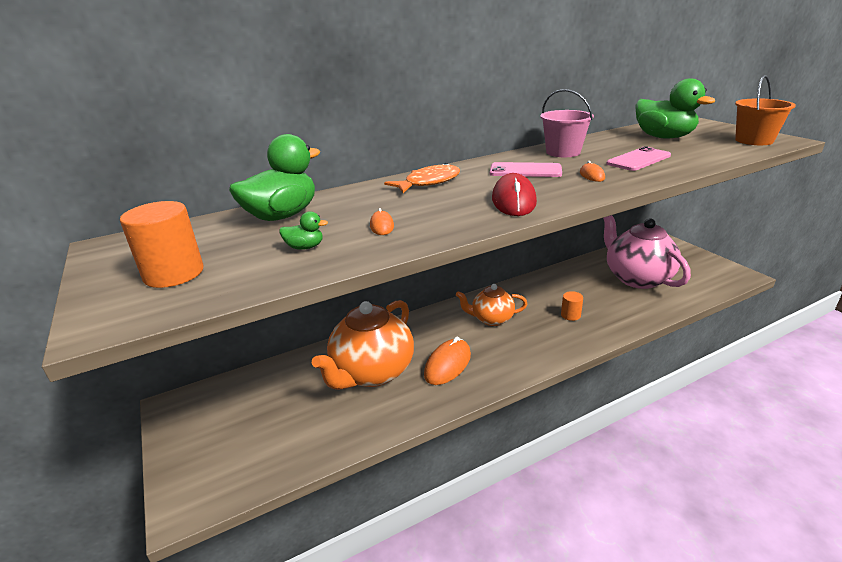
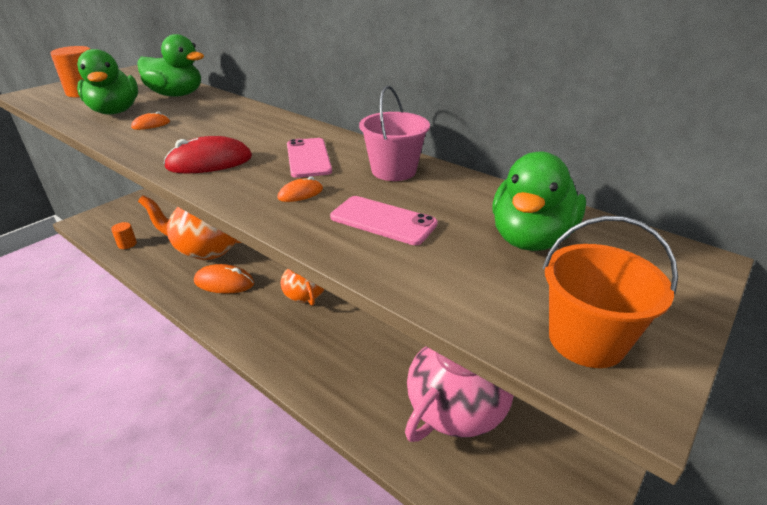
camera: 65 degrees right, 5 degrees up
(305, 247) = (115, 111): green duck -> green duck, size x2.33
(428, 182) = (259, 123): orange fish -> none
(570, 315) = (332, 349): orange cylinder -> orange cylinder (127, 244)

